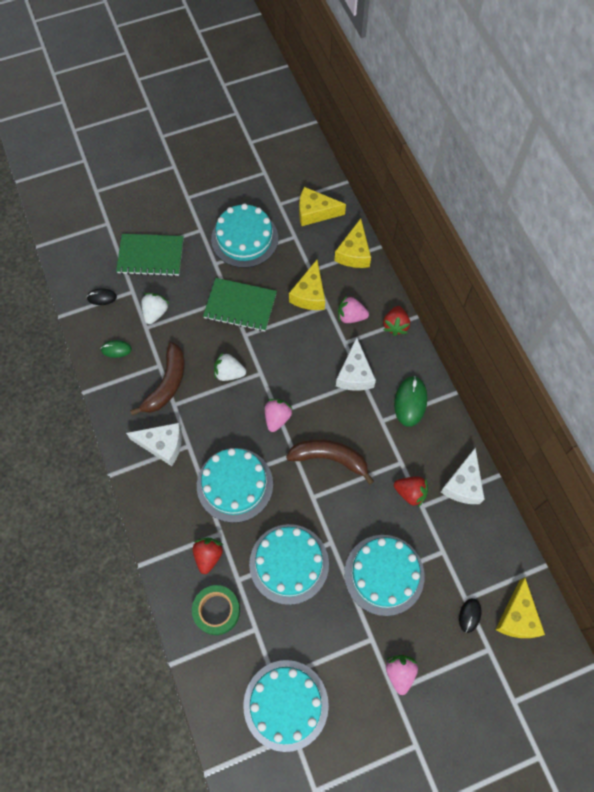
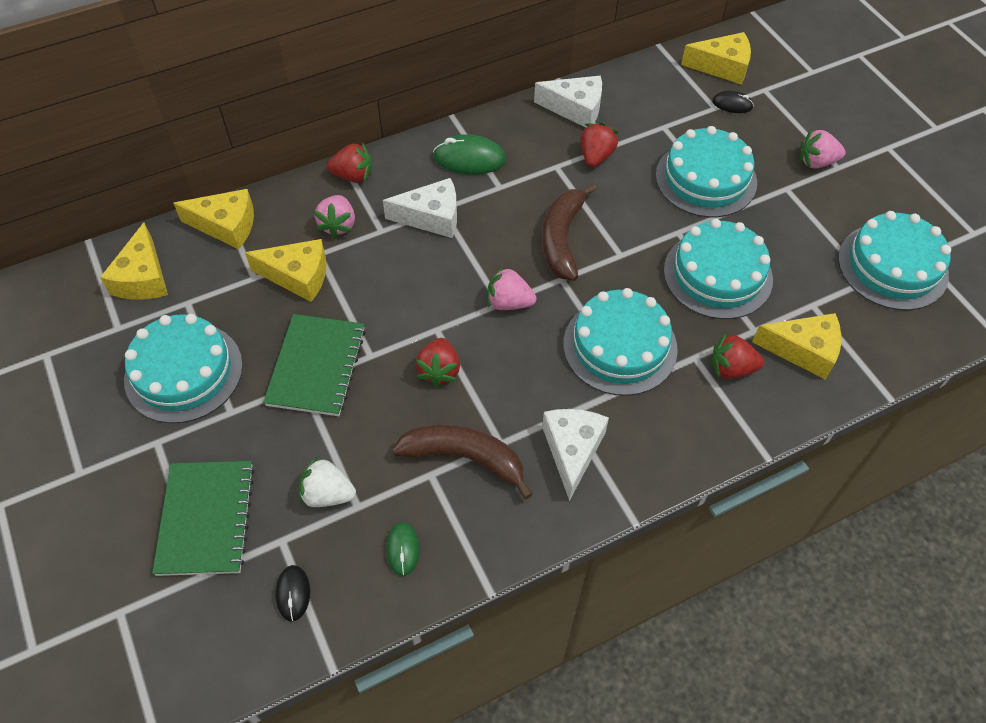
camera: 95 degrees left, 10 degrees down
(216, 611) = (803, 351): green tape -> yellow cheese
(229, 373) = (439, 370): white strawberry -> red strawberry

